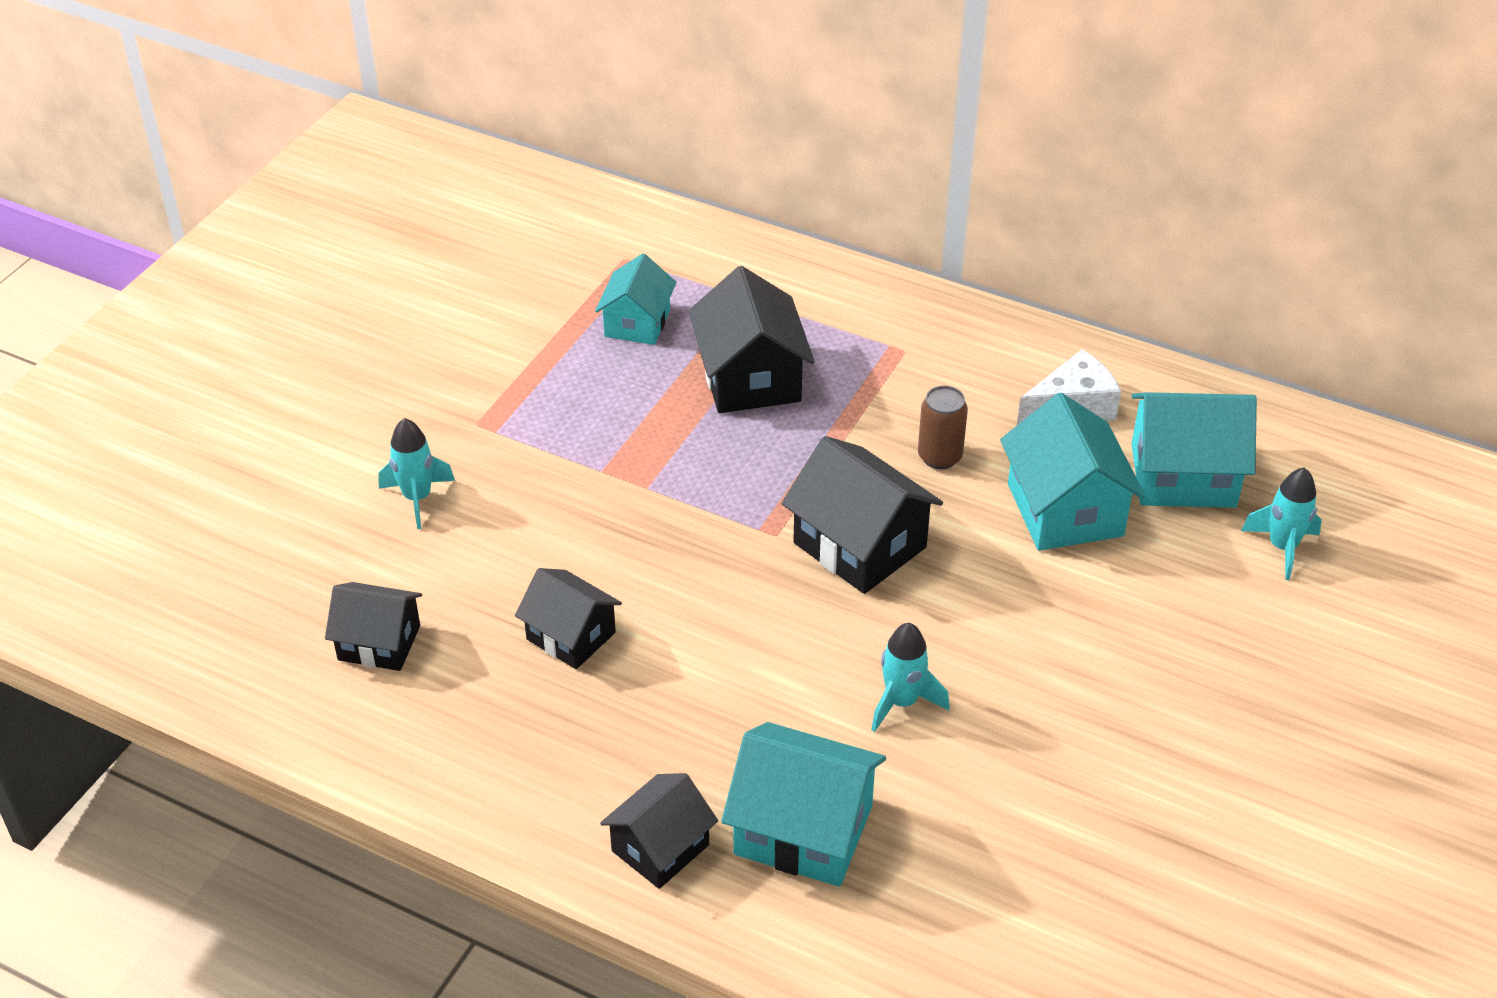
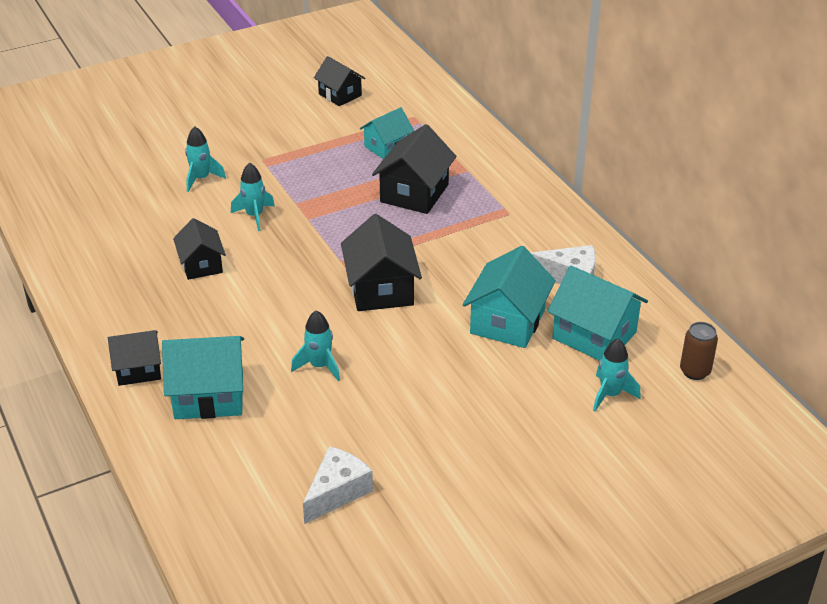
camera: 35 degrees right, 5 degrees down
(379, 643) = (118, 229): black house -> black house (340, 95)
(564, 520) = (254, 216): none -> turquoise rocket
(803, 830) = (209, 395): turquoise house -> turquoise house turned 60 degrees counterclockwise
(939, 457) = (469, 268): brown can -> brown can (695, 371)
(1116, 869) = (337, 492): none -> white cheese

